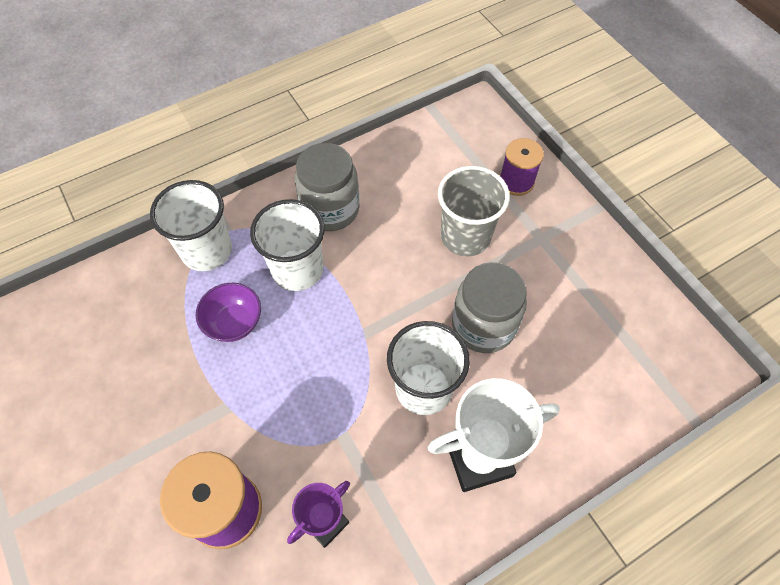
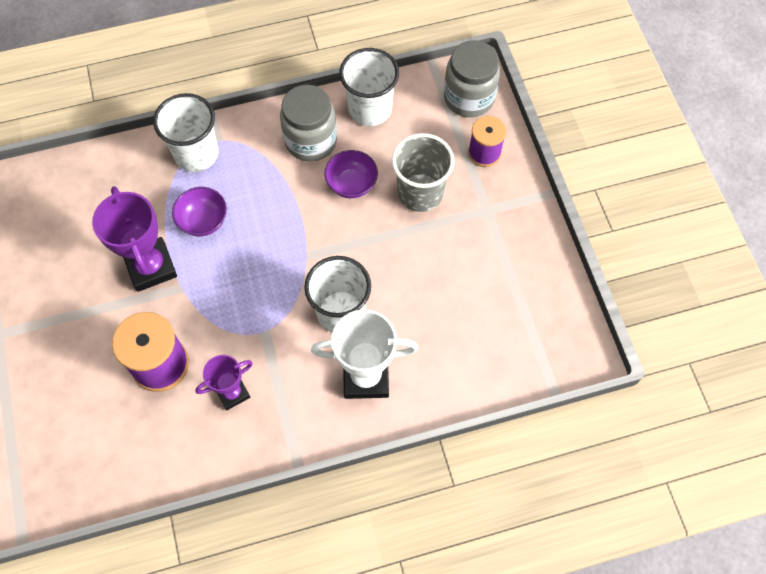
camera: 15 degrees right, 5 degrees up
(185, 391) = (151, 267): none -> purple trophy
(297, 269) = (267, 188): white cup -> white cup (370, 109)
(389, 244) = (352, 184): none -> purple bowl
(483, 325) = (408, 273): grey jar -> grey jar (469, 98)

